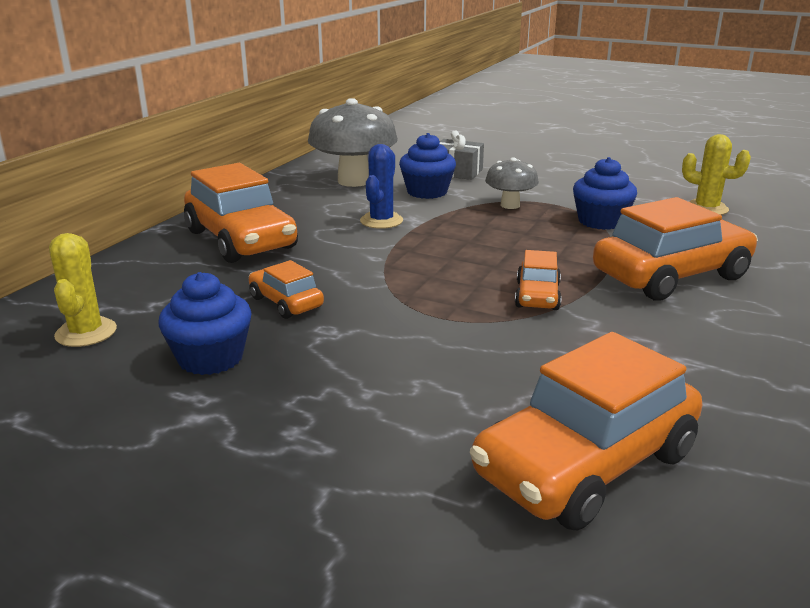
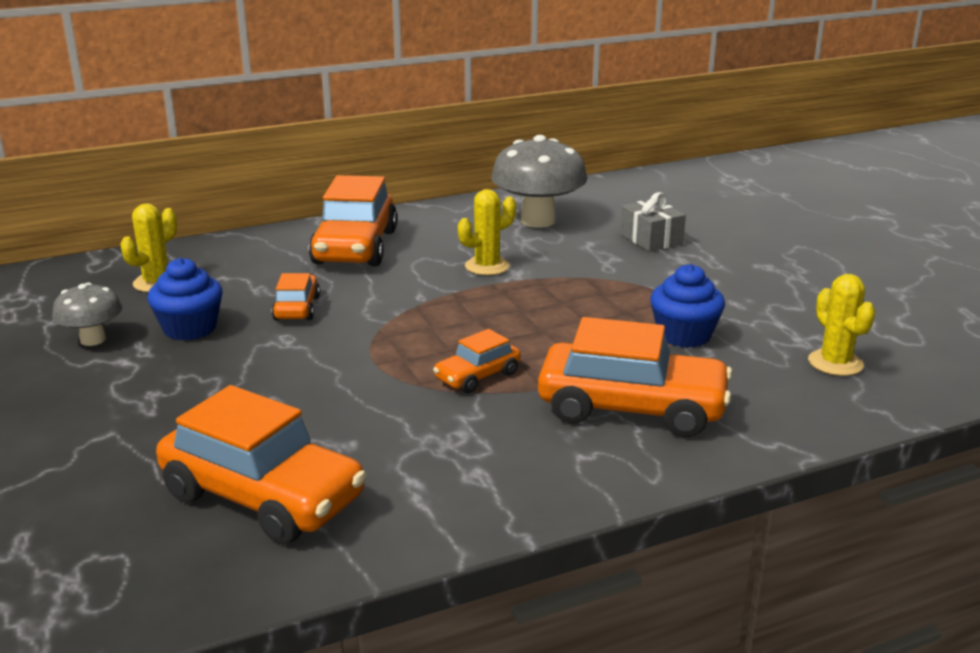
camera: 40 degrees right, 0 degrees up
(381, 221) = (487, 266): blue cactus -> yellow cactus
(427, 192) = (581, 251): blue cupcake -> none
(510, 205) = (630, 289): grey mushroom -> grey mushroom (93, 340)
(585, 464) = (263, 497): orange car -> orange car turned 150 degrees counterclockwise

